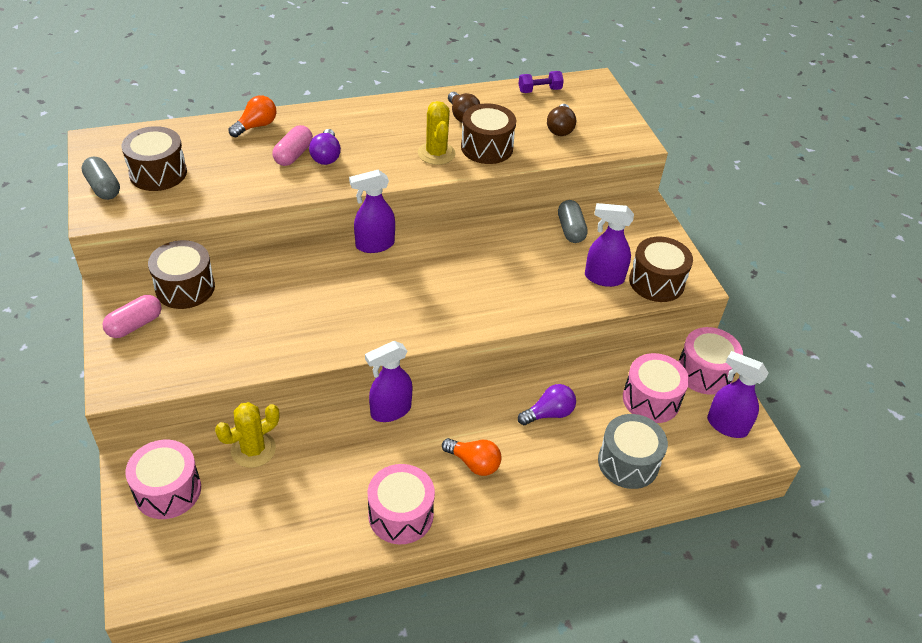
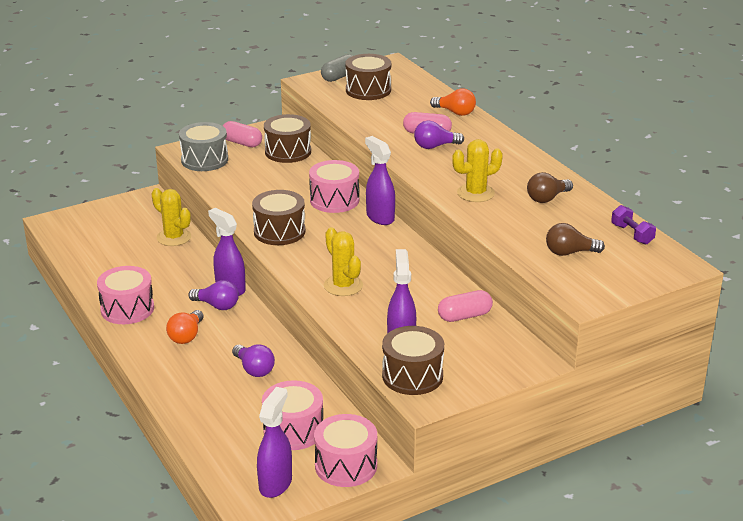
camera: 80 degrees right, 15 degrees down
(168, 490) = (130, 214): pink drum -> pink drum (334, 200)
(422, 427) = (217, 305): none -> purple light bulb
(487, 147) = (504, 216): brown drum -> brown drum (279, 231)
(498, 297) = (343, 286): none -> yellow cactus
(570, 230) = (464, 316): grey capsule -> pink capsule
(628, 462) = (209, 421): grey drum -> grey drum (204, 160)

